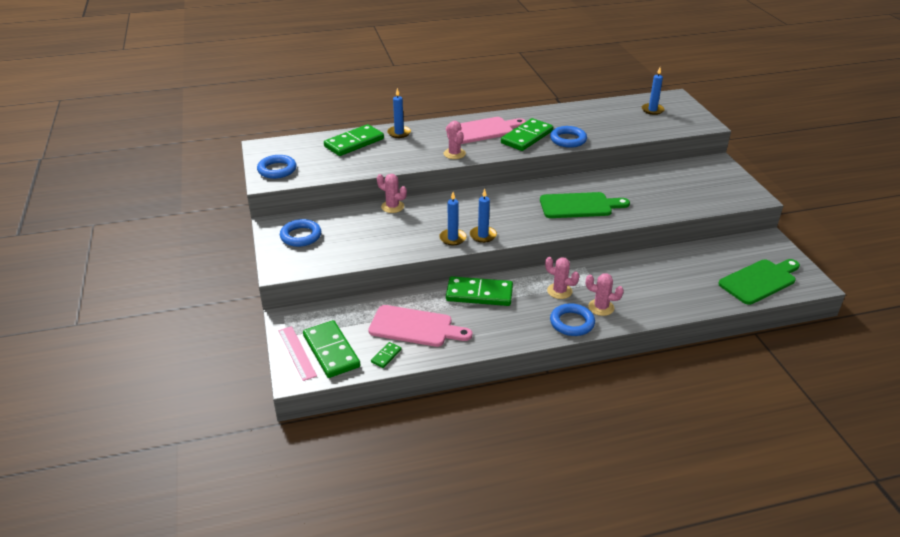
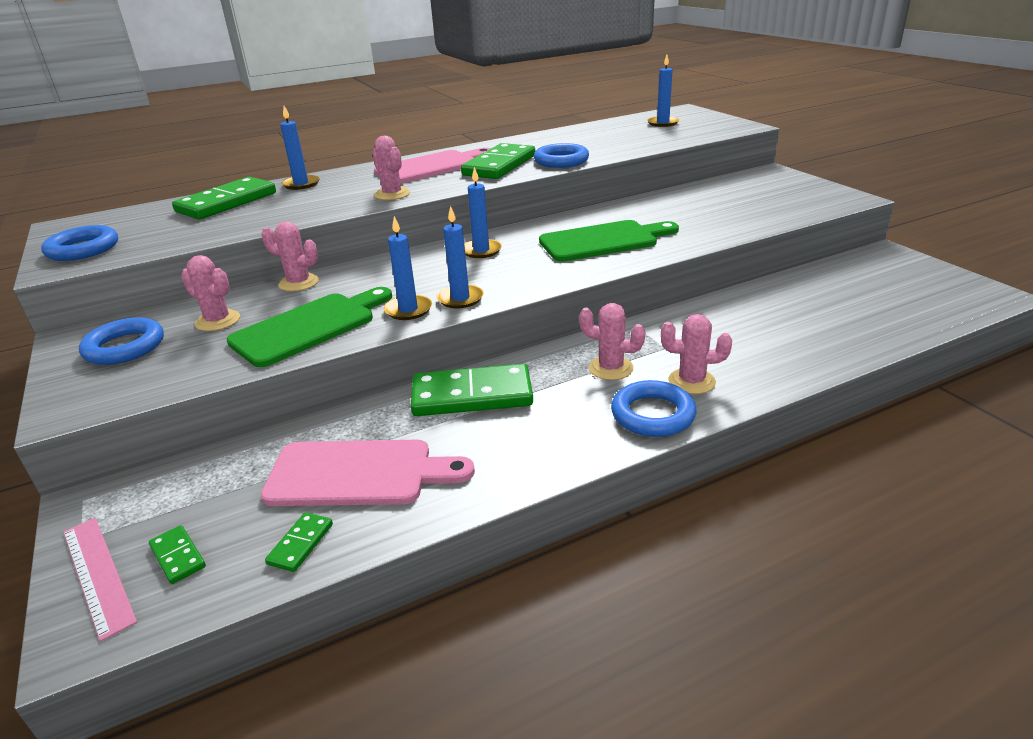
camera: 10 degrees left, 5 degrees down
(331, 351) = (177, 556): green domino -> green domino, size x0.45
(348, 227) = (218, 321): none -> pink cactus
(502, 200) = (481, 251): none -> blue candle
(760, 281) = (915, 304): green cutting board -> green cutting board (310, 327)

